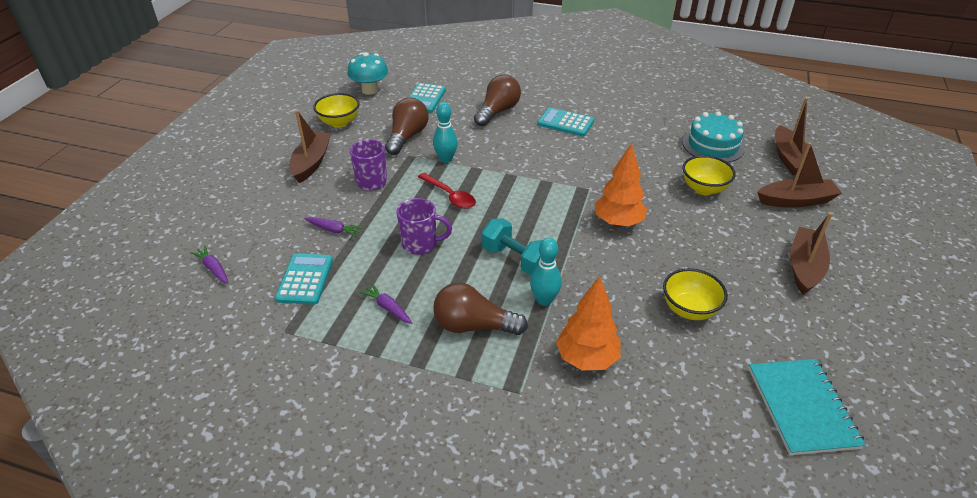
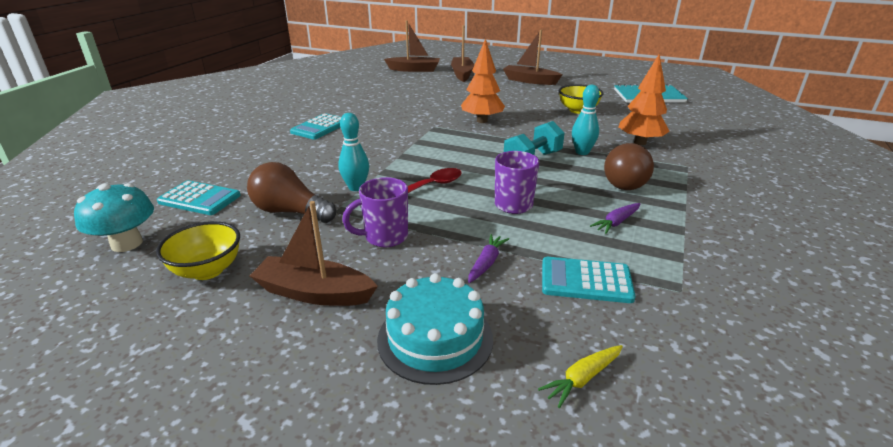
camera: 85 degrees left, 10 degrees down
(213, 269) = (582, 379): purple carrot -> yellow carrot
(497, 112) = (272, 156): brown light bulb -> none
(704, 189) = (443, 93): yellow bowl -> none
(713, 145) = (387, 85): turquoise cake -> turquoise cake (435, 338)

